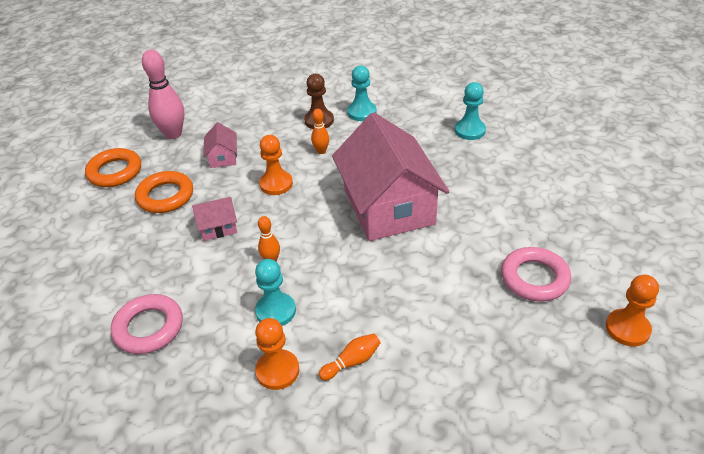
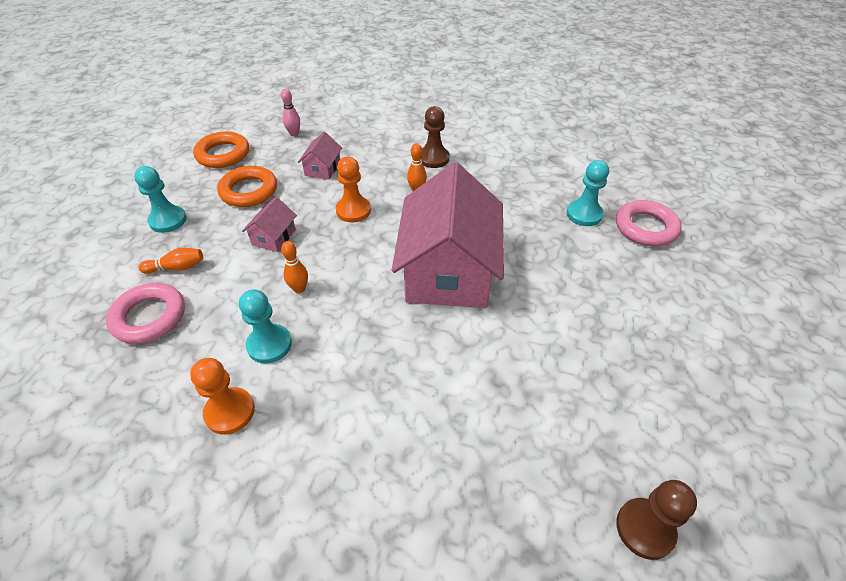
camera: 20 degrees right, 5 degrees up
(173, 134) = (294, 133): pink bowling pin -> pink bowling pin, size x0.51
(218, 227) = (274, 237): pink house -> pink house turned 75 degrees counterclockwise
(352, 362) = (306, 433): orange bowling pin -> orange bowling pin (177, 267)
(362, 112) = (481, 162): turquoise pawn -> turquoise pawn (168, 220)
(534, 278) = (562, 414): pink ring -> pink ring (645, 228)
(627, 329) = (645, 529): orange pawn -> brown pawn

